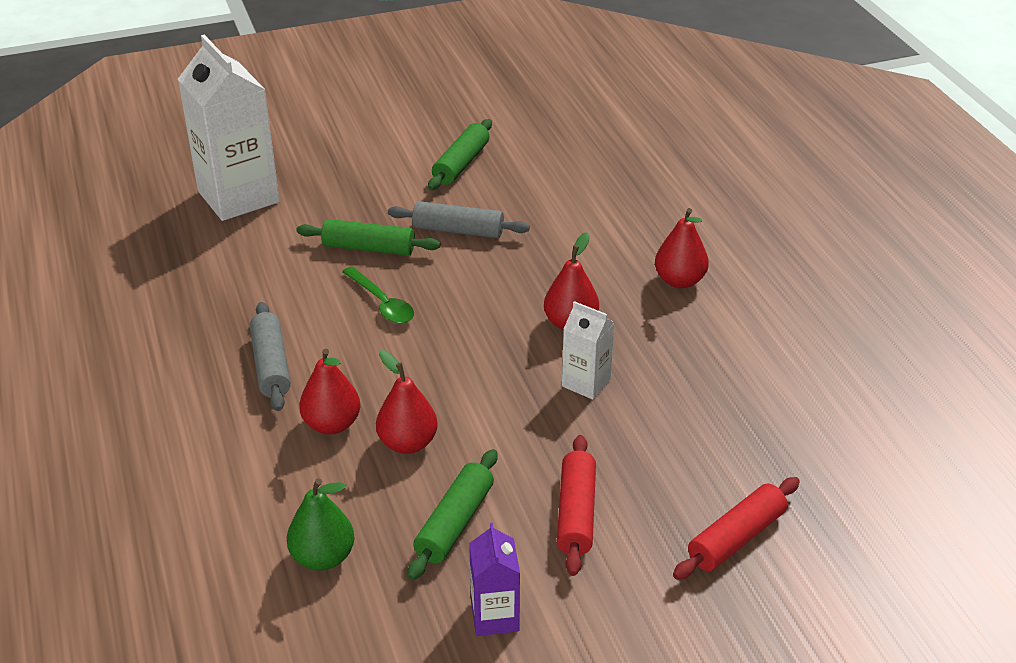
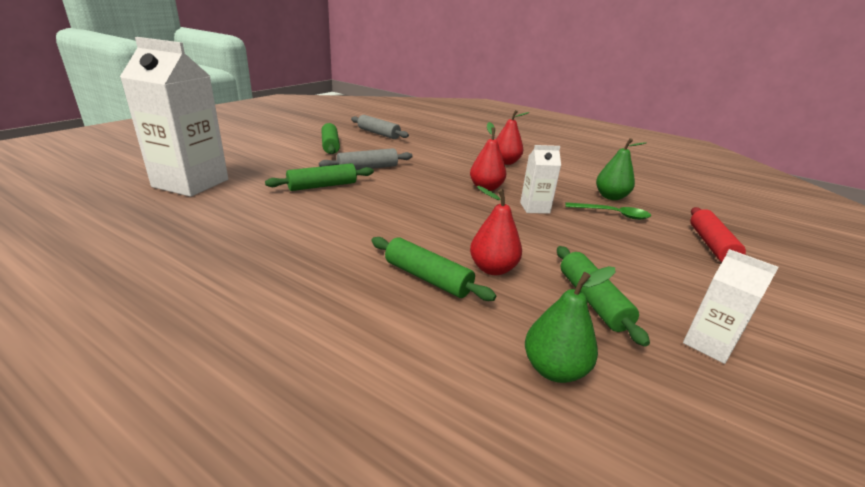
camera: 40 degrees left, 10 degrees down
(271, 365) = (332, 260): grey rolling pin -> grey rolling pin (378, 133)
(332, 424) = (427, 278): red pear -> green rolling pin
(382, 303) = (367, 207): green spoon -> green spoon (612, 214)
(494, 616) = (708, 344): purple carton -> white carton
(576, 513) = (636, 265): red rolling pin -> none
(737, 408) = (611, 197): none -> green pear

